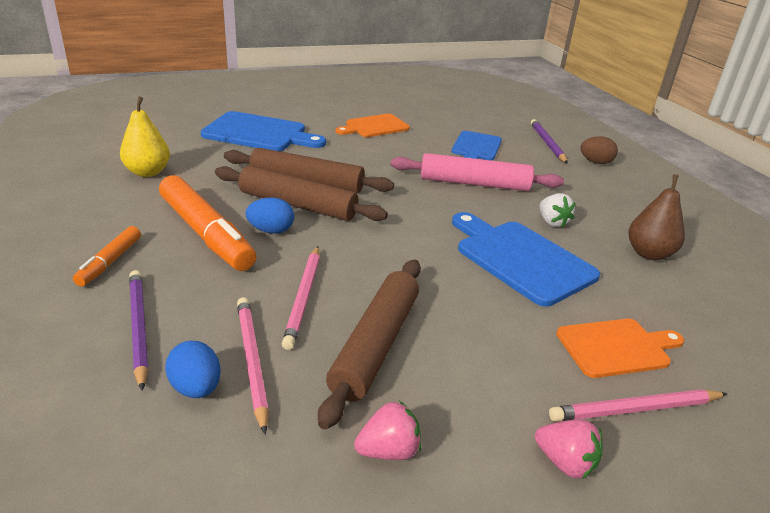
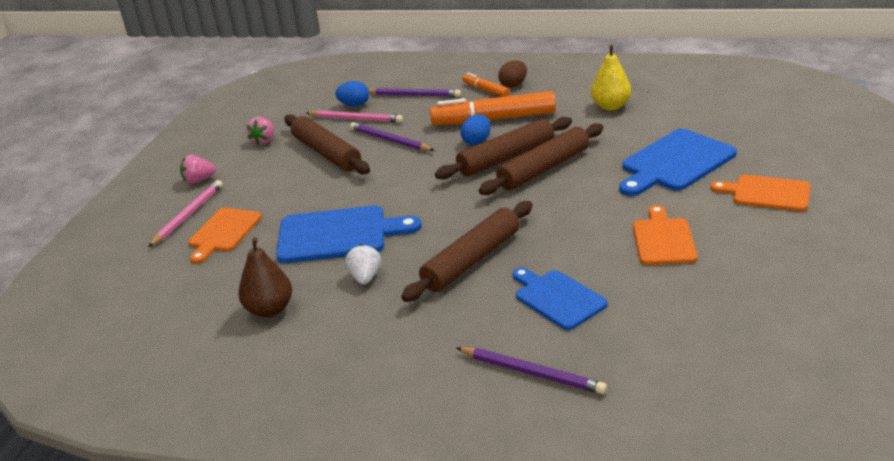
camera: 130 degrees right, 0 degrees up
(286, 104) = (767, 193): none -> orange cutting board
(303, 297) = (390, 140): pink pencil -> purple pencil
(474, 183) = (471, 260): pink rolling pin -> brown rolling pin
(552, 222) = (365, 277): white strawberry -> white strawberry turned 75 degrees clockwise
(595, 162) = (448, 389): brown egg -> brown egg (513, 85)

